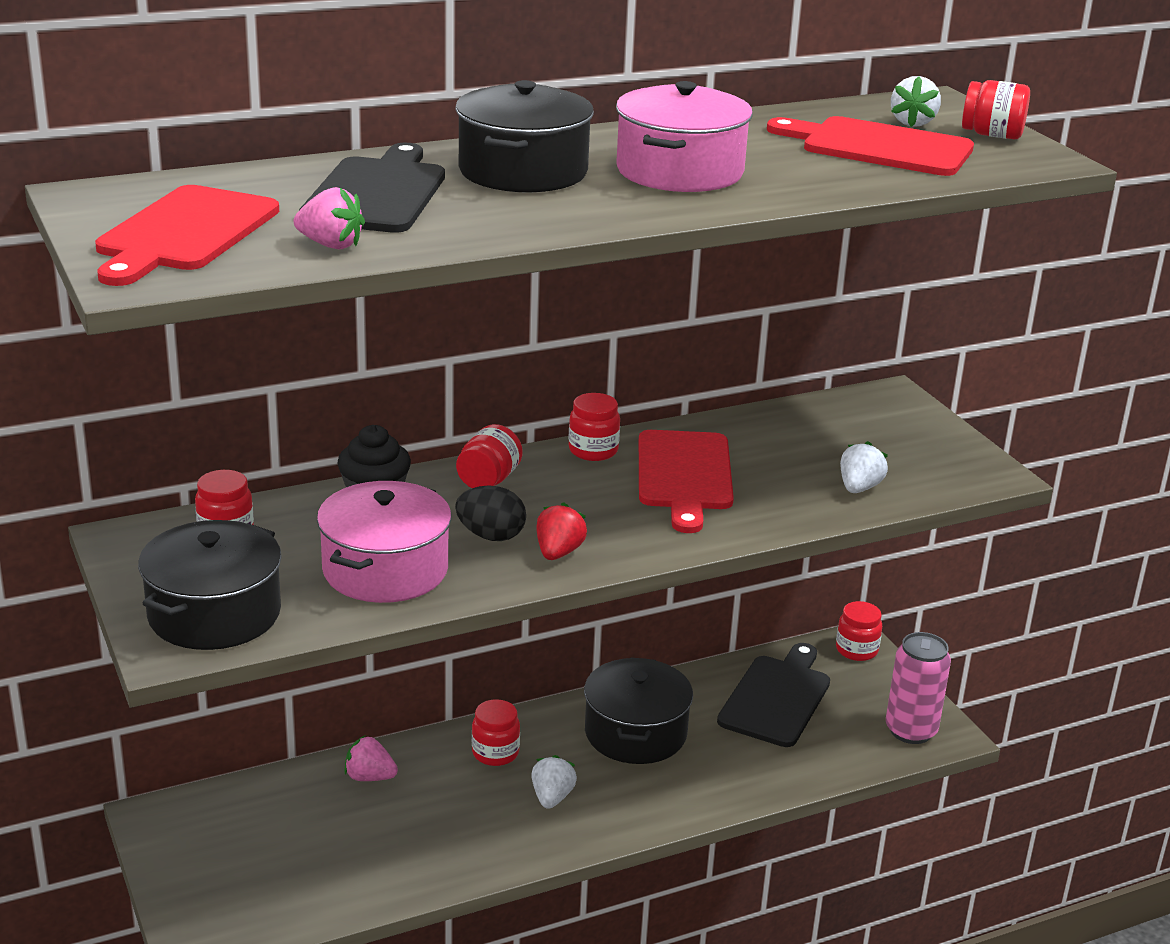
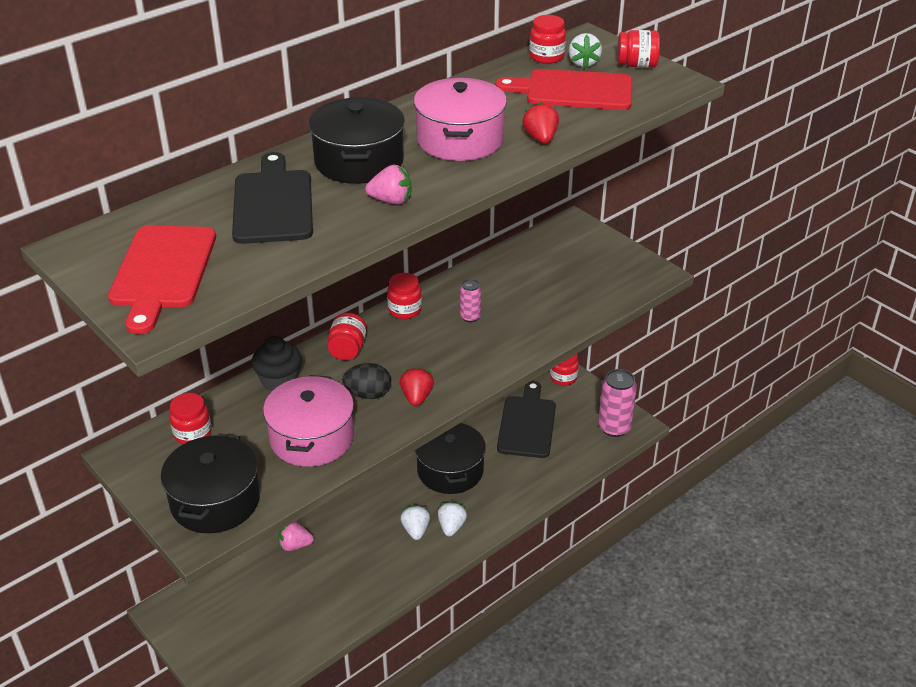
camera: 15 degrees left, 10 degrees up
(331, 245) = (268, 261): pink strawberry -> pink strawberry (391, 200)
(495, 753) = (368, 507): red jar -> red jar (546, 57)
(684, 475) = (470, 317): red cutting board -> pink can
(798, 186) = (541, 138): none -> red strawberry
(859, 488) = (580, 302): white strawberry -> white strawberry (451, 527)

